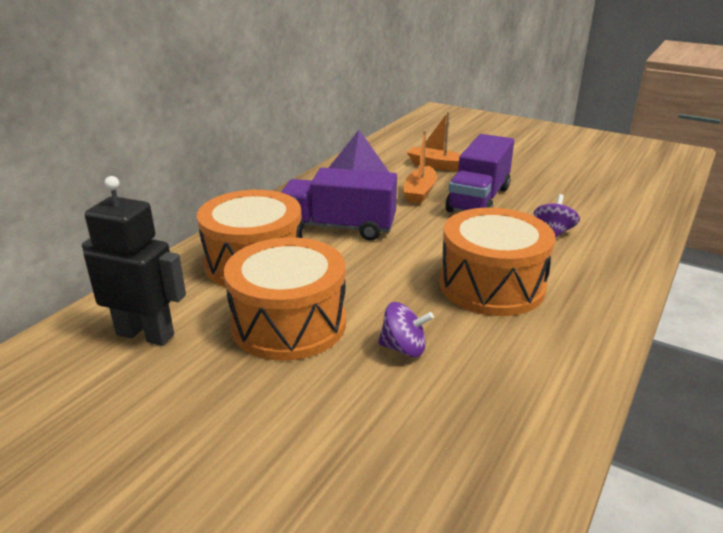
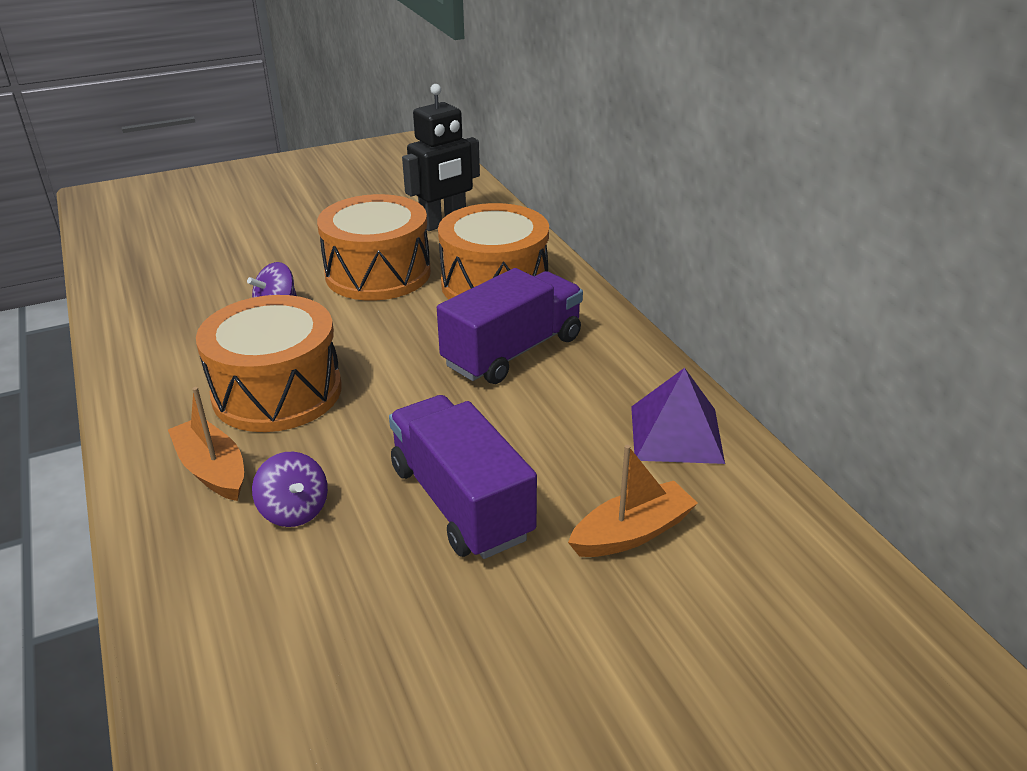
camera: 125 degrees right, 5 degrees up
(420, 192) = (543, 457): orange boat -> orange boat (212, 470)

